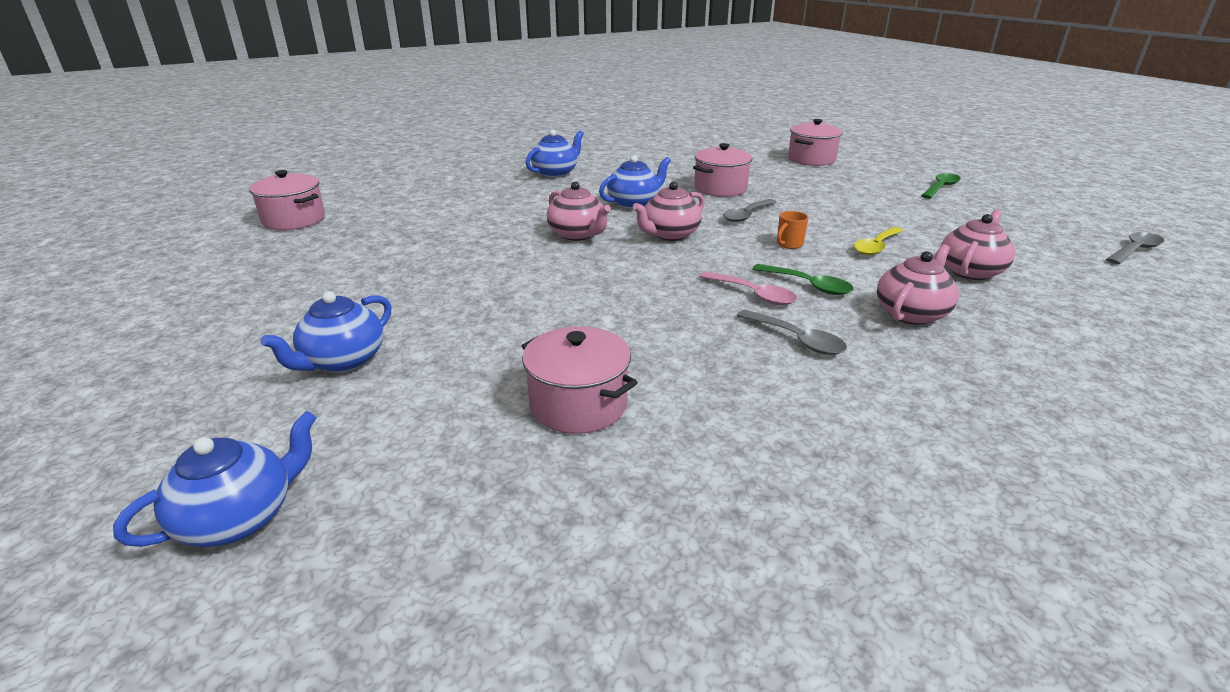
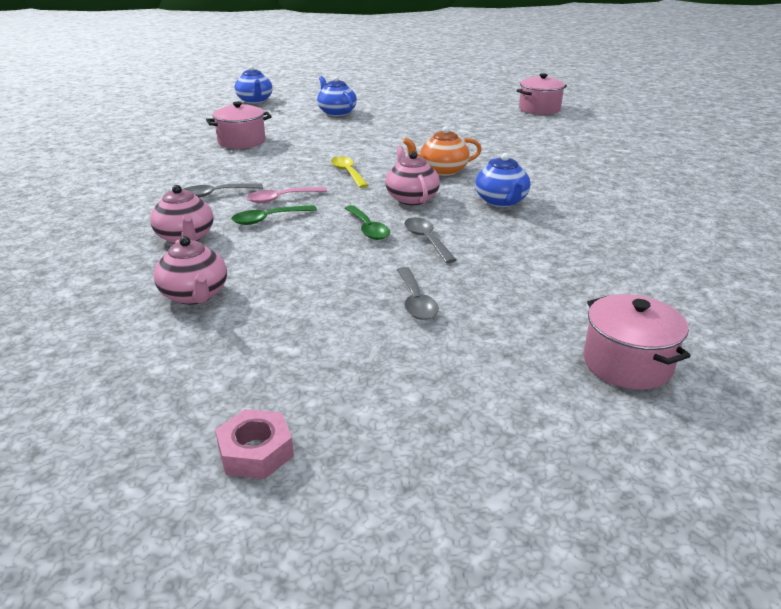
camera: 115 degrees right, 0 degrees up
(556, 173) = (620, 187): blue teapot -> none
(578, 235) = (442, 170): pink teapot -> orange teapot
(720, 188) = (520, 251): pink pot -> none
(789, 244) = (342, 236): orange mug -> none
(876, 247) = (292, 273): yellow spoon -> yellow spoon (348, 173)
(940, 187) = (411, 424): green spoon -> green spoon (368, 229)
(1027, 210) = (255, 452): none -> pink nut
(1134, 250) = (68, 447): grey spoon -> grey spoon (416, 301)

